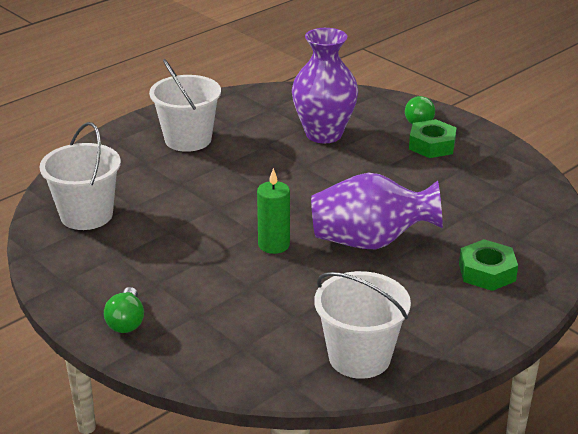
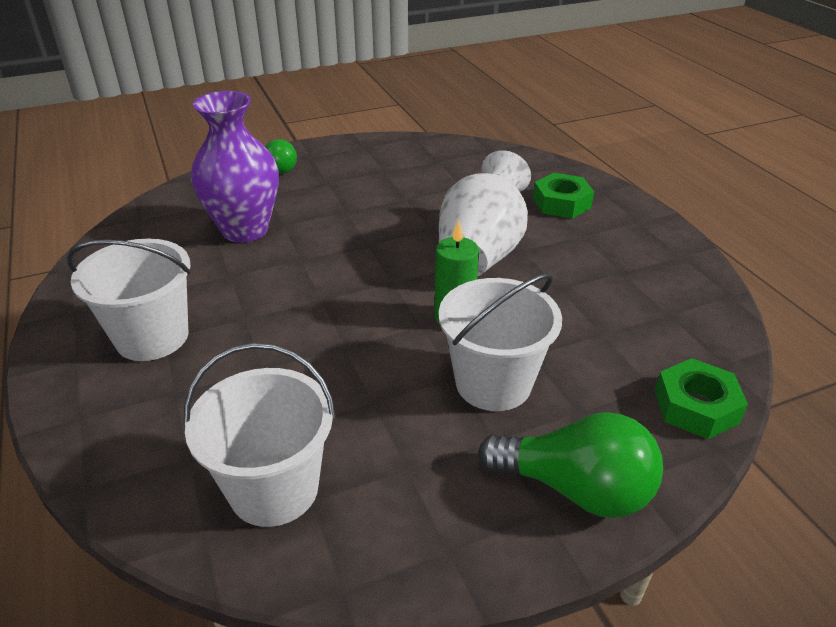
camera: 70 degrees left, 5 degrees up
(126, 322) = (576, 489): green light bulb -> green light bulb, size x1.67
(359, 357) = (682, 306): white bucket -> white bucket (493, 383)
(370, 242) = (481, 251): purple vase -> white vase
(432, 145) = (327, 175): green nut -> green nut (696, 406)

